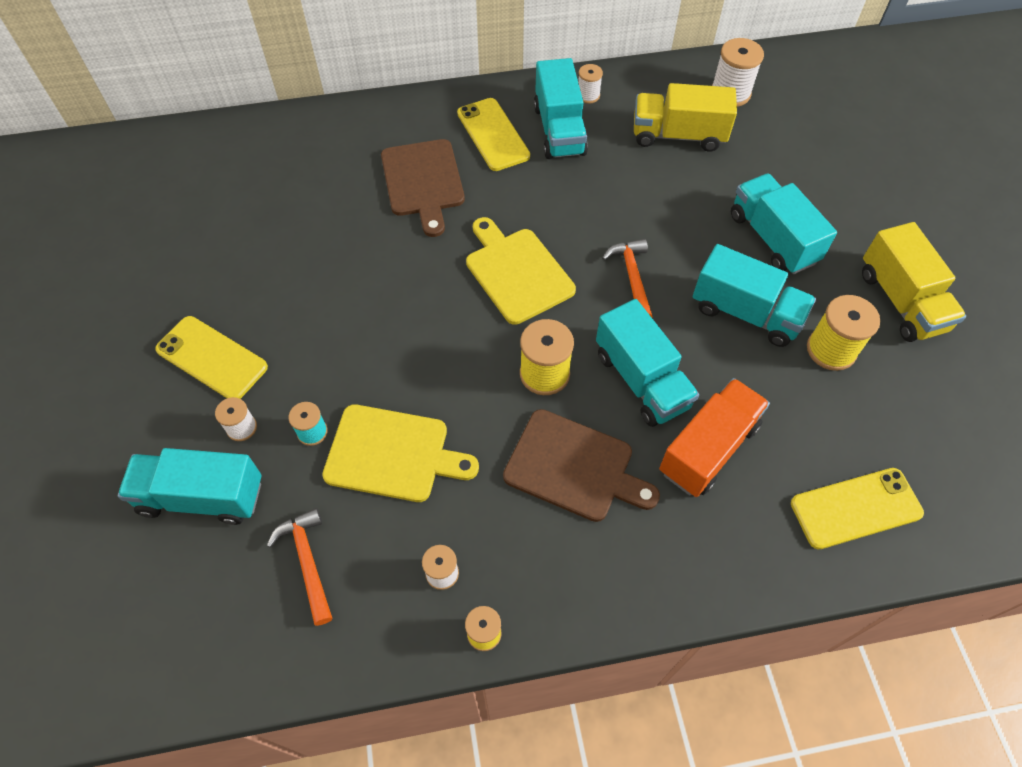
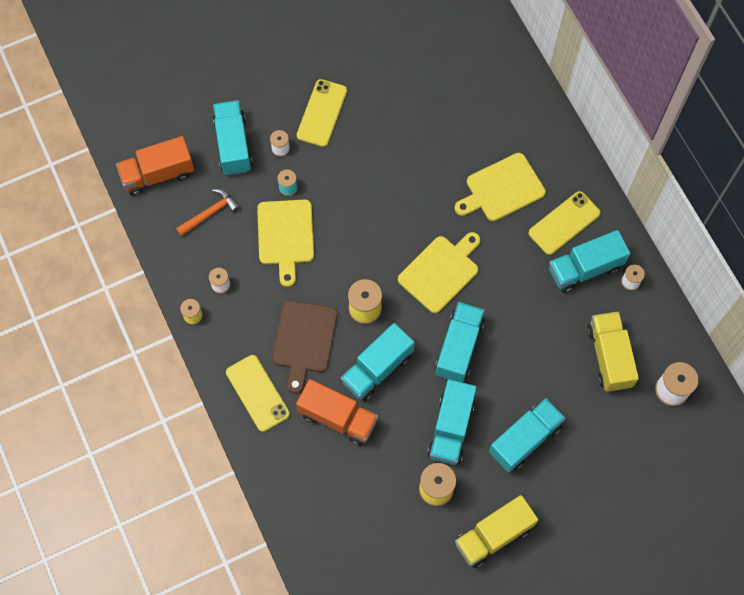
camera: 75 degrees right, 10 degrees up
(196, 636) = (158, 174): none -> orange truck
(423, 182) = (502, 189): brown cutting board -> yellow cutting board
(632, 277) = (459, 348): orange hammer -> turquoise truck
(855, 508) = (320, 512): yellow phone -> yellow phone (257, 393)

